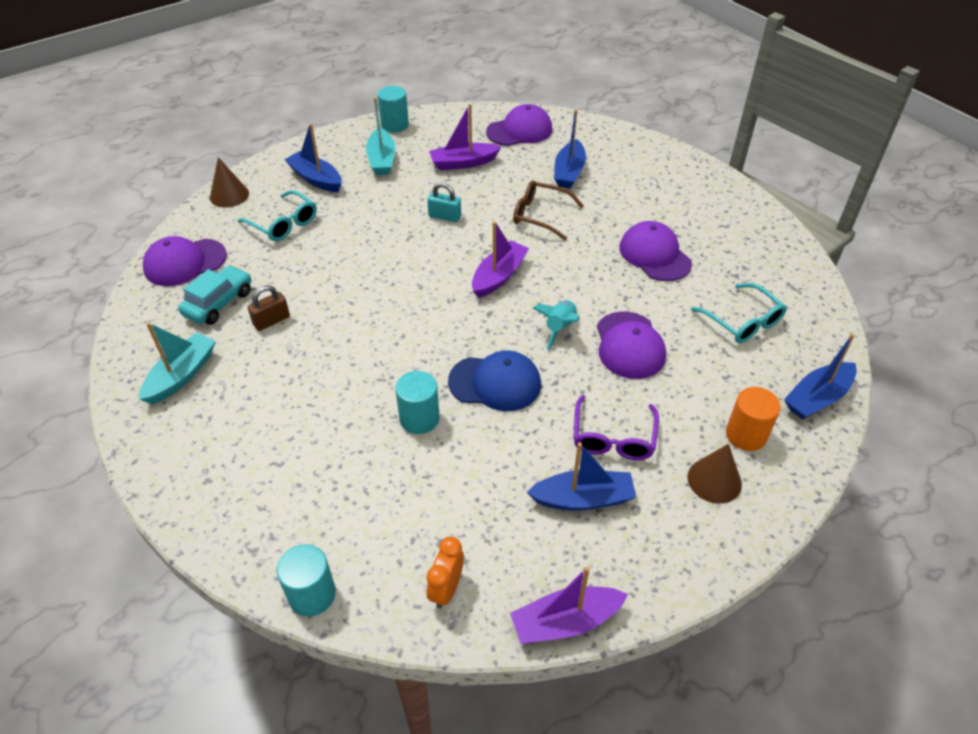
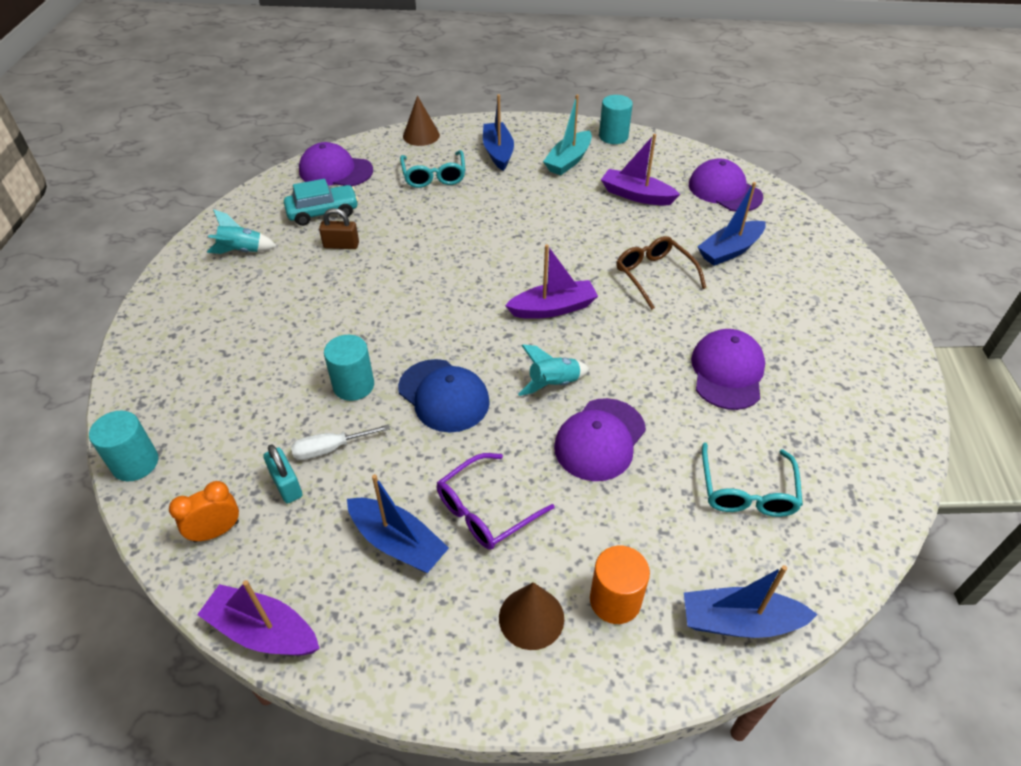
camera: 40 degrees right, 0 degrees up
(181, 375) = (242, 251): turquoise boat -> turquoise rocket
(444, 216) = (566, 233): turquoise padlock -> turquoise padlock (286, 485)
(459, 473) = (331, 448): none -> white screwdriver
(519, 131) = (724, 191): purple cap -> purple cap turned 150 degrees counterclockwise

